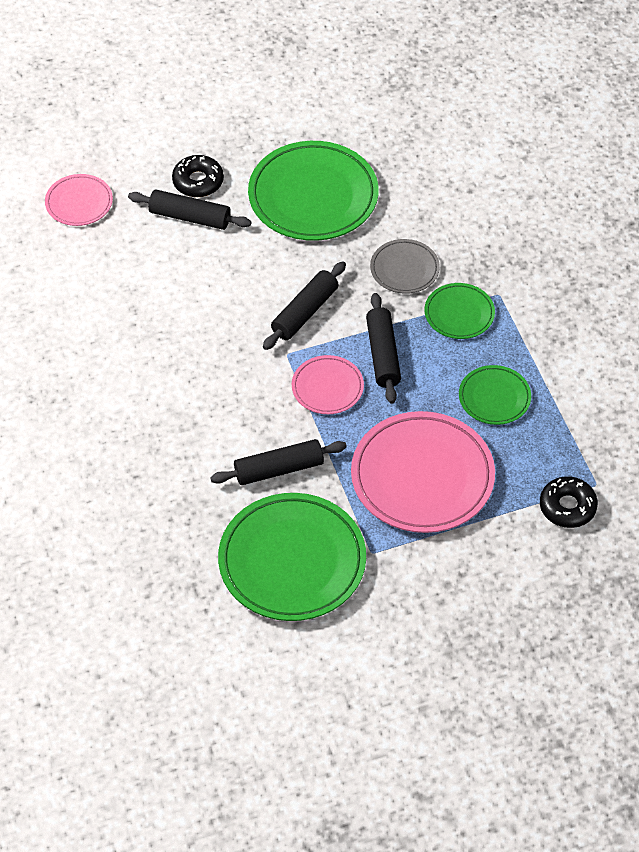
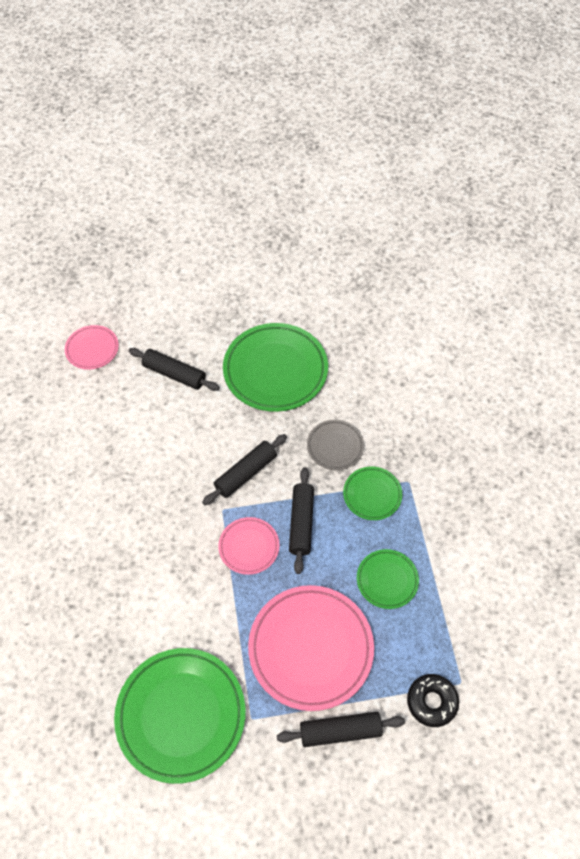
camera: 10 degrees right, 5 degrees up
(198, 181) = (188, 344): black donut -> none
(279, 469) = (191, 619): black rolling pin -> black rolling pin (340, 731)

